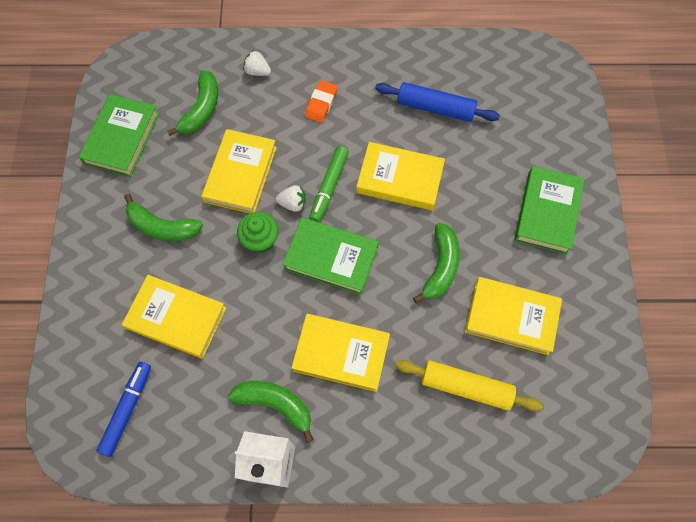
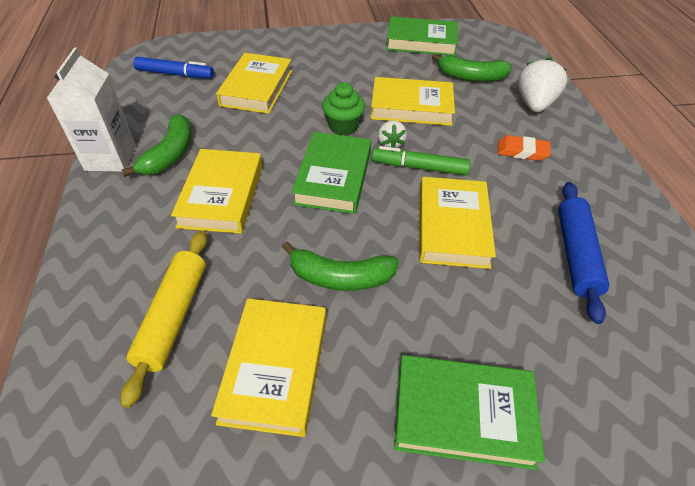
camera: 80 degrees right, 20 degrees down
(162, 227) = (343, 71): green banana -> none
(257, 71) = (534, 104): white strawberry -> white strawberry, size x1.77

